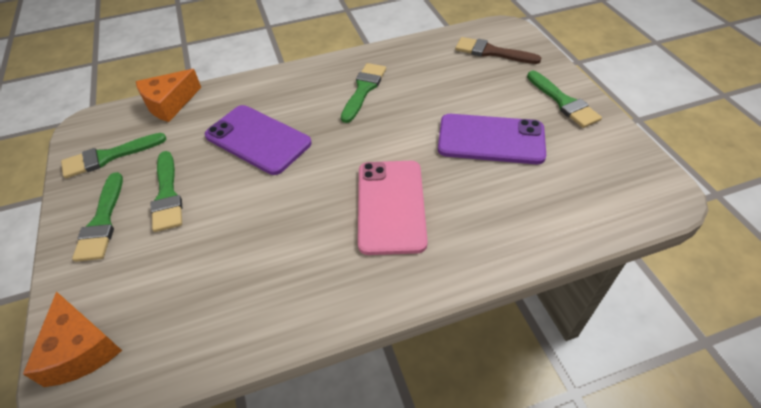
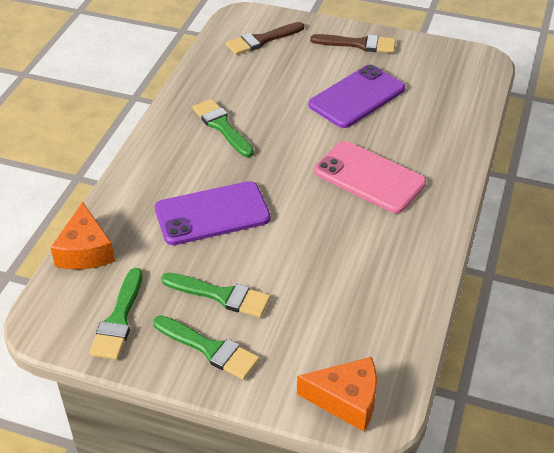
camera: 55 degrees left, 5 degrees down
(563, 102) = (358, 44): green brush -> brown brush

